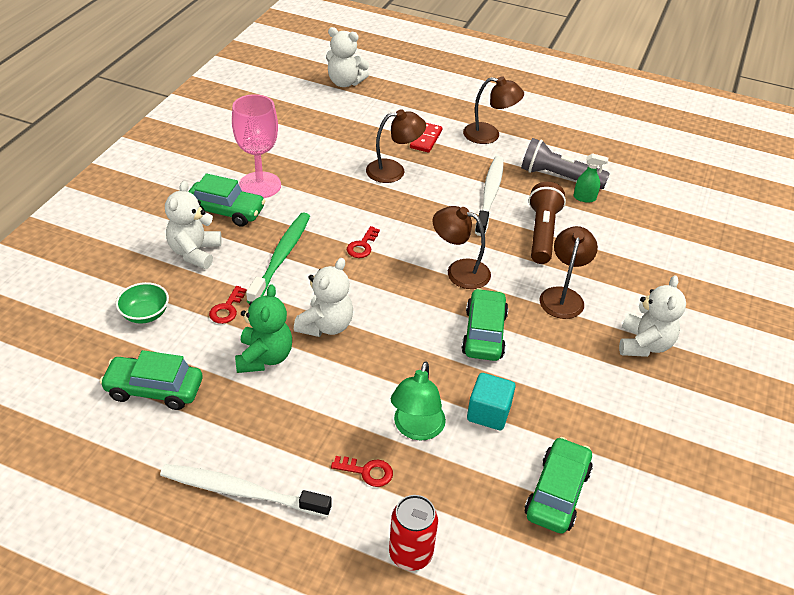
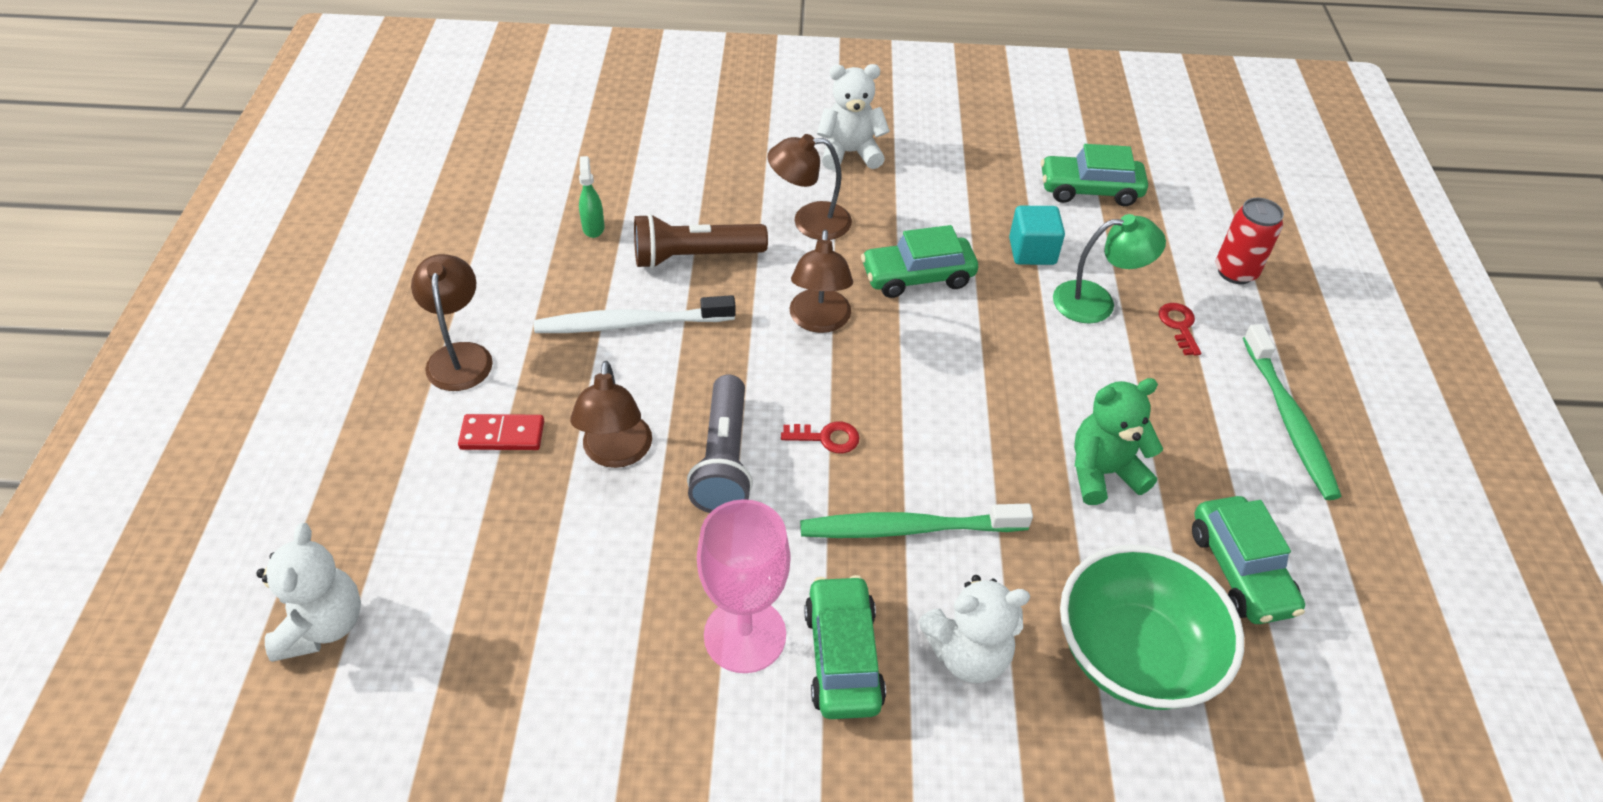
camera: 110 degrees left, 5 degrees up
(145, 314) = (1133, 654): green bowl -> green bowl, size x2.04
(227, 309) = (1053, 552): red key -> none
(242, 492) = (1288, 419): white toothbrush -> green toothbrush
(326, 326) = (1006, 428): white teddy bear -> none
(394, 171) = (616, 453): brown lamp -> brown lamp turned 150 degrees counterclockwise
(559, 177) = (552, 259): grey flashlight -> grey flashlight (724, 459)

